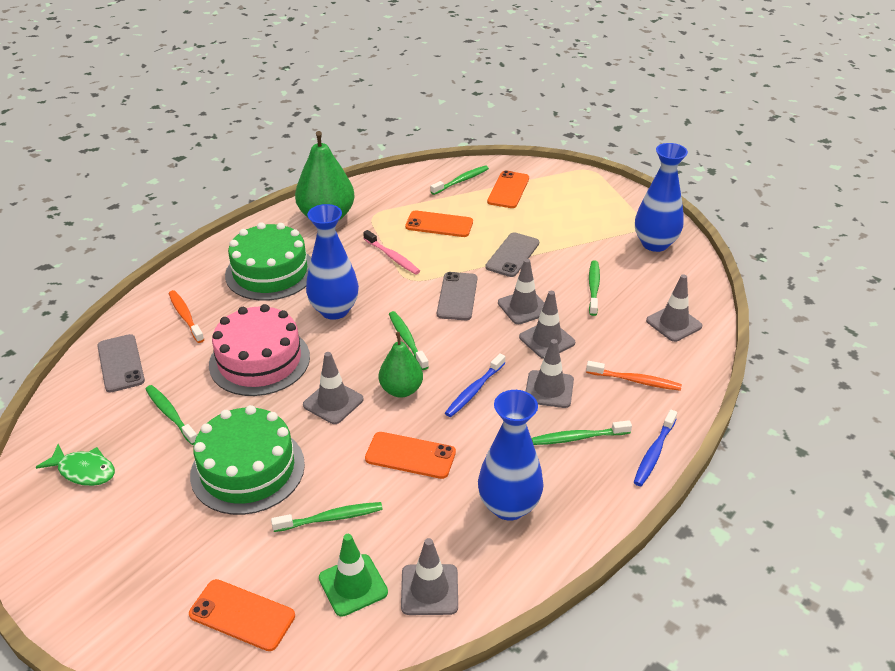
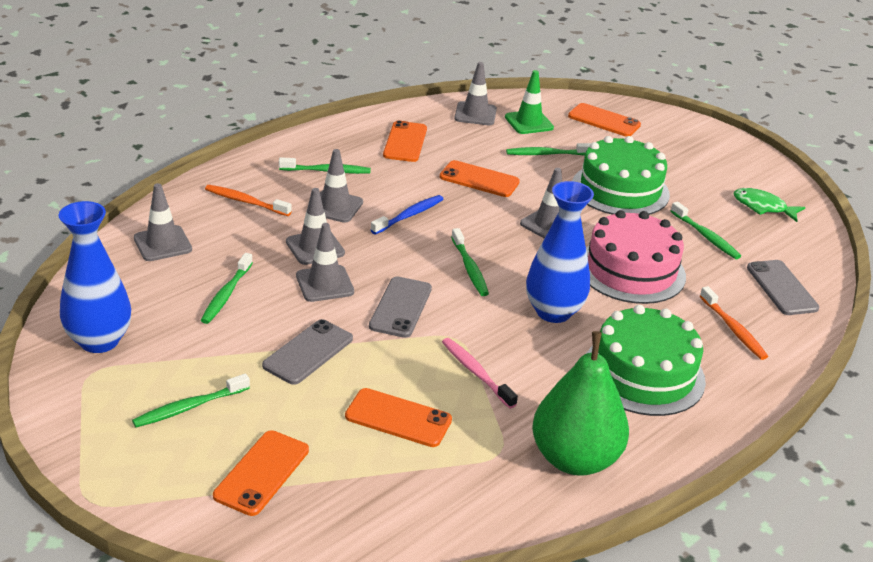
camera: 175 degrees left, 5 degrees down
(401, 390) = (481, 225): green pear -> none
(461, 181) = (336, 507): green toothbrush -> green toothbrush (189, 407)
(509, 506) = (405, 142): blue vase -> orange phone
(654, 453) = (267, 154): blue toothbrush -> none

